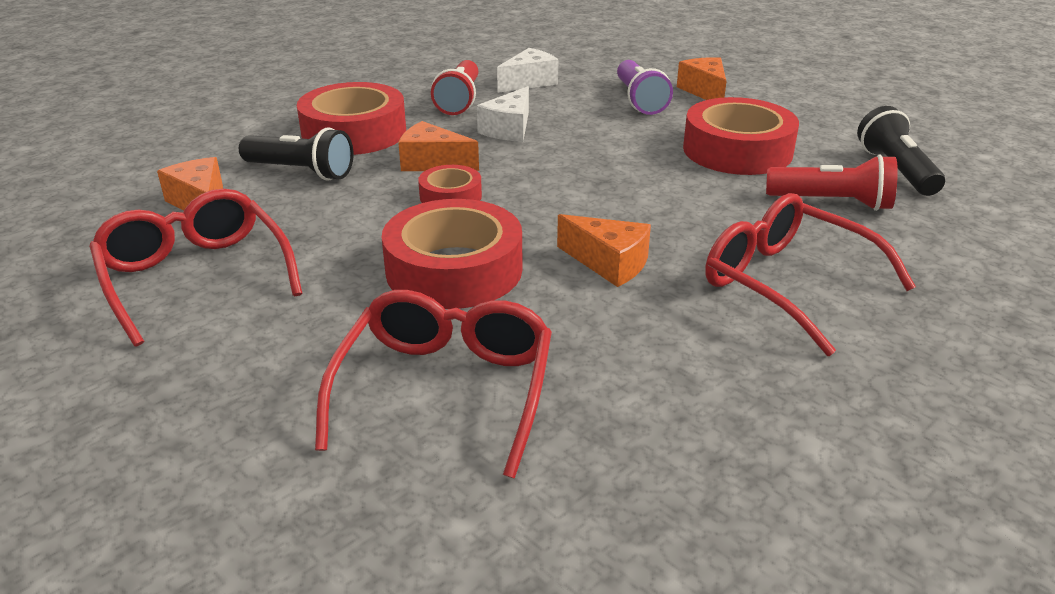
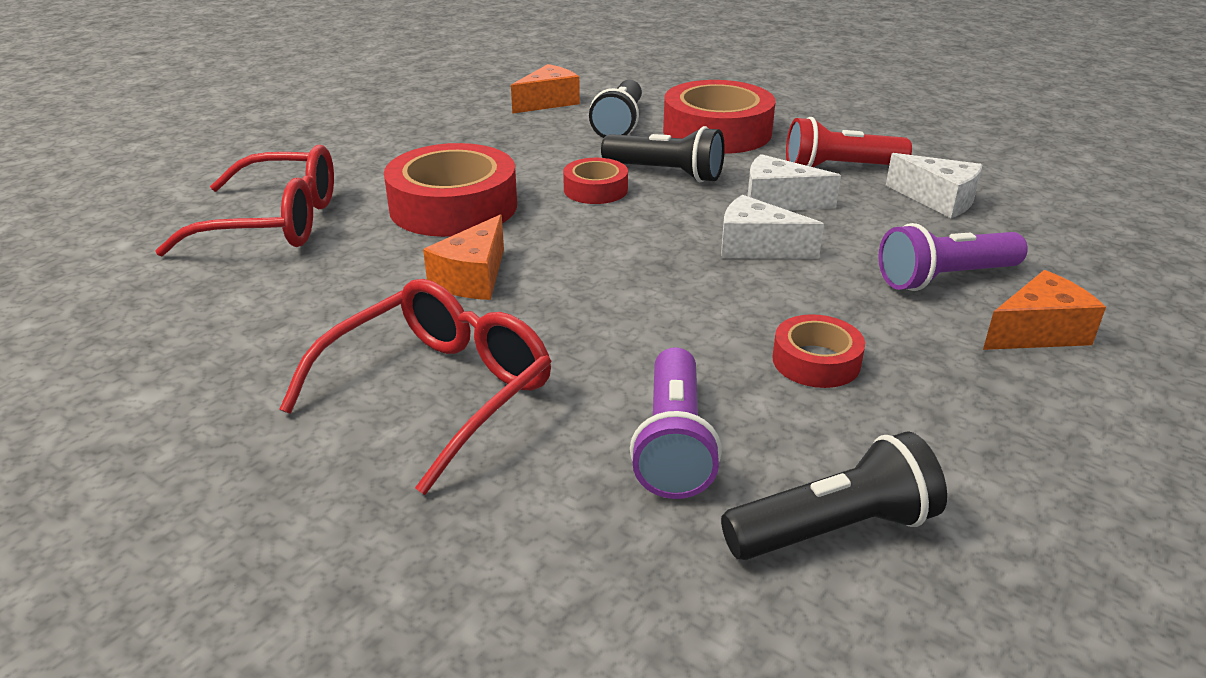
camera: 80 degrees right, 0 degrees up
(196, 276) = (435, 121): red glasses -> none
(432, 163) = (666, 173): orange cheese -> black flashlight
(583, 146) = (756, 247): none -> white cheese
(737, 150) = (816, 361): red tape -> red tape, size x0.52
(832, 203) = (673, 444): red flashlight -> purple flashlight

